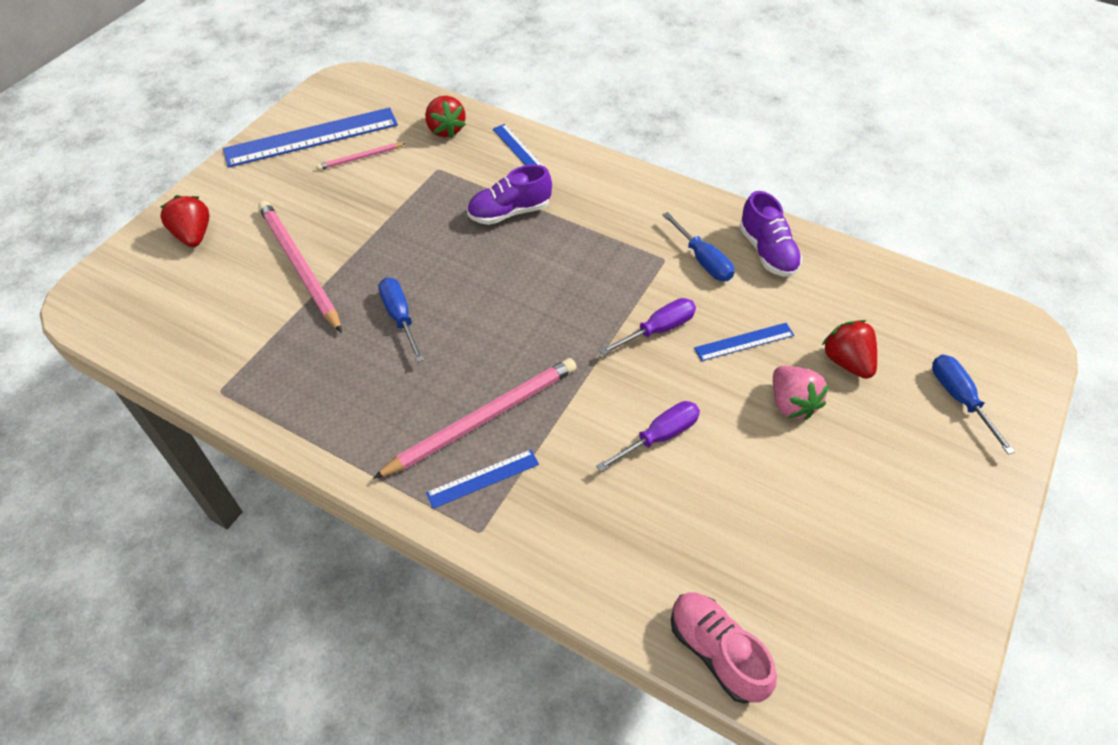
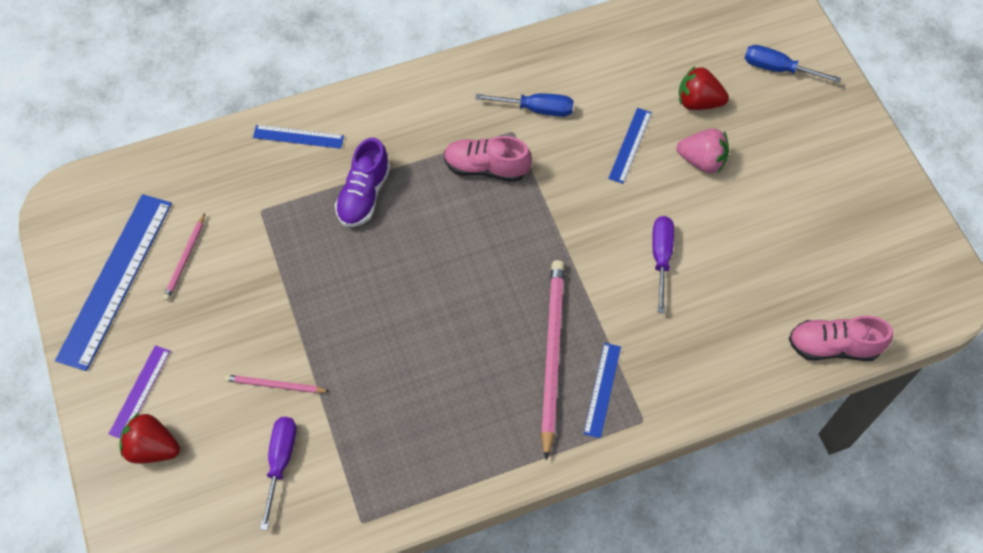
camera: 50 degrees left, 10 degrees up
(233, 201) = (139, 391): none -> purple ruler
(299, 266) = (275, 385): pink pencil -> pink pencil, size x0.50
(400, 317) = (403, 346): blue screwdriver -> none
(445, 130) = (216, 172): red strawberry -> none
(613, 264) = (486, 168): none -> pink shoe
(659, 329) = (573, 186): purple screwdriver -> purple screwdriver (281, 461)
(767, 252) = (566, 64): purple shoe -> none

